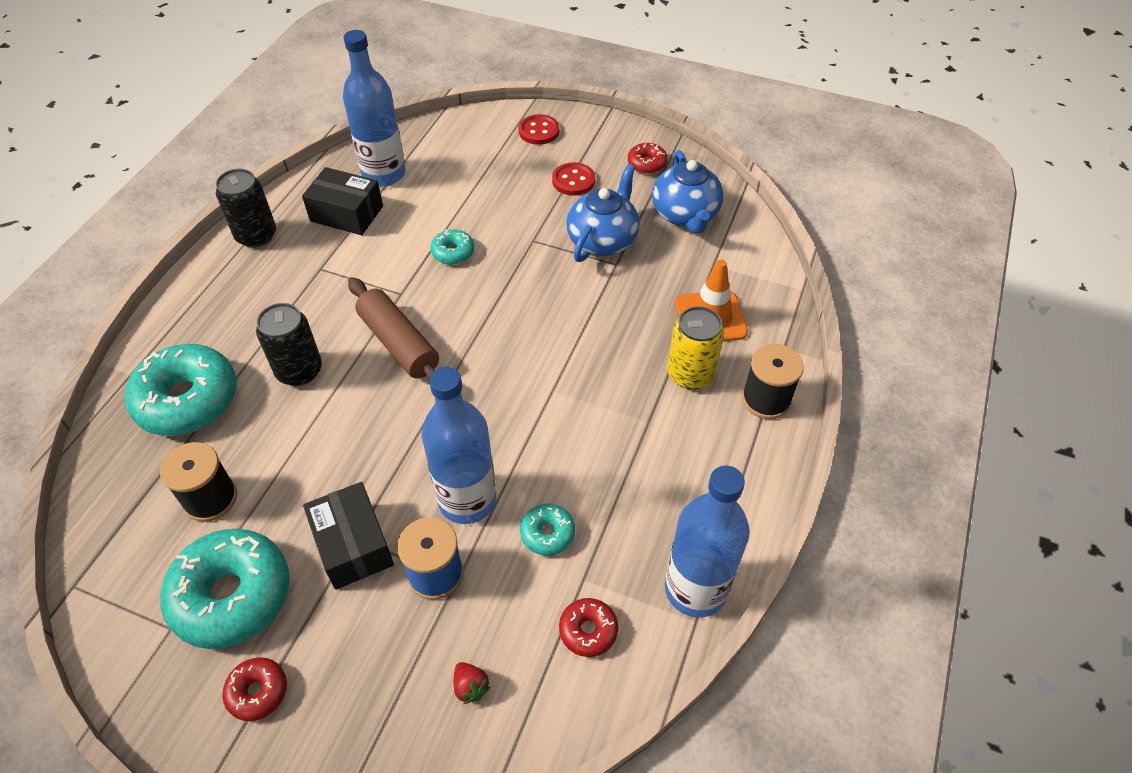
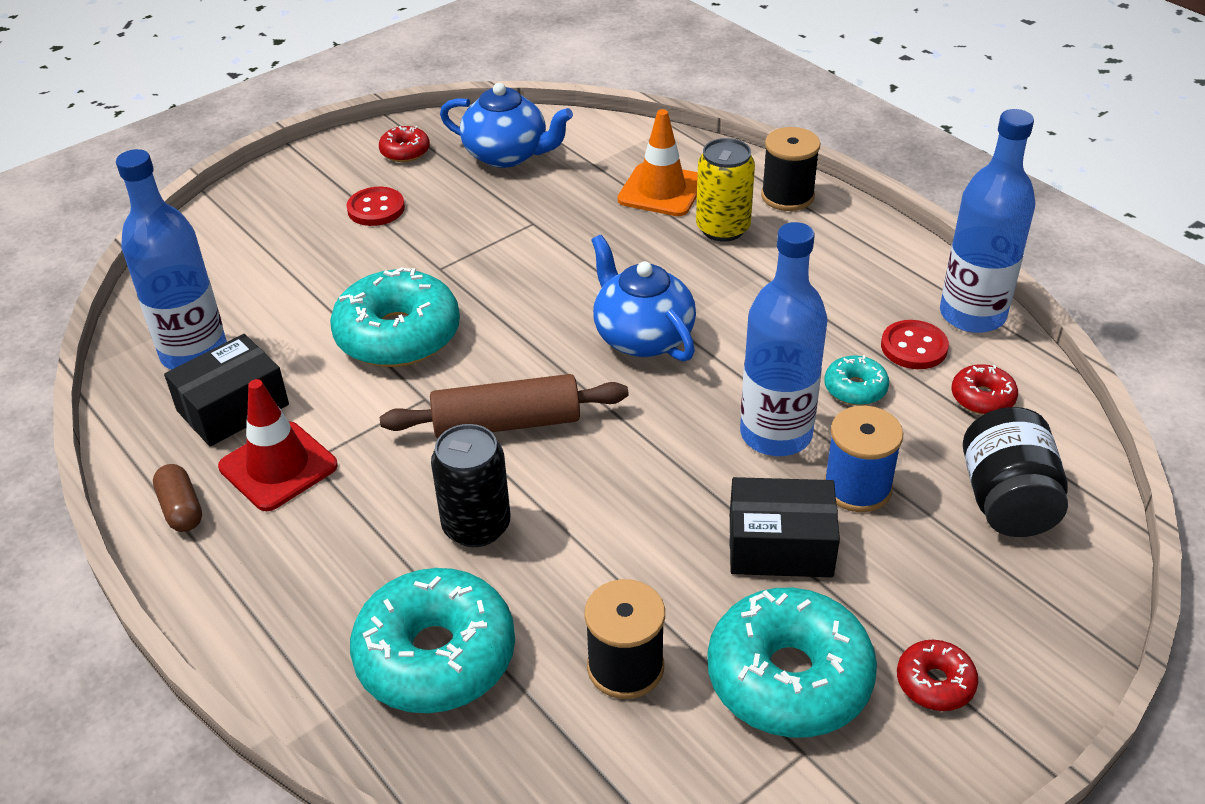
camera: 60 degrees left, 10 degrees down
(256, 235) = (181, 509): black can -> brown capsule
(308, 257) = (278, 466): none -> red traffic cone
(453, 252) = (398, 335): turquoise donut -> turquoise donut, size x2.11
(470, 687) = (1007, 501): red strawberry -> black jar
(539, 131) = (264, 206): red button -> red button (914, 347)
(603, 240) = (489, 219): blue teapot -> blue teapot (642, 337)

